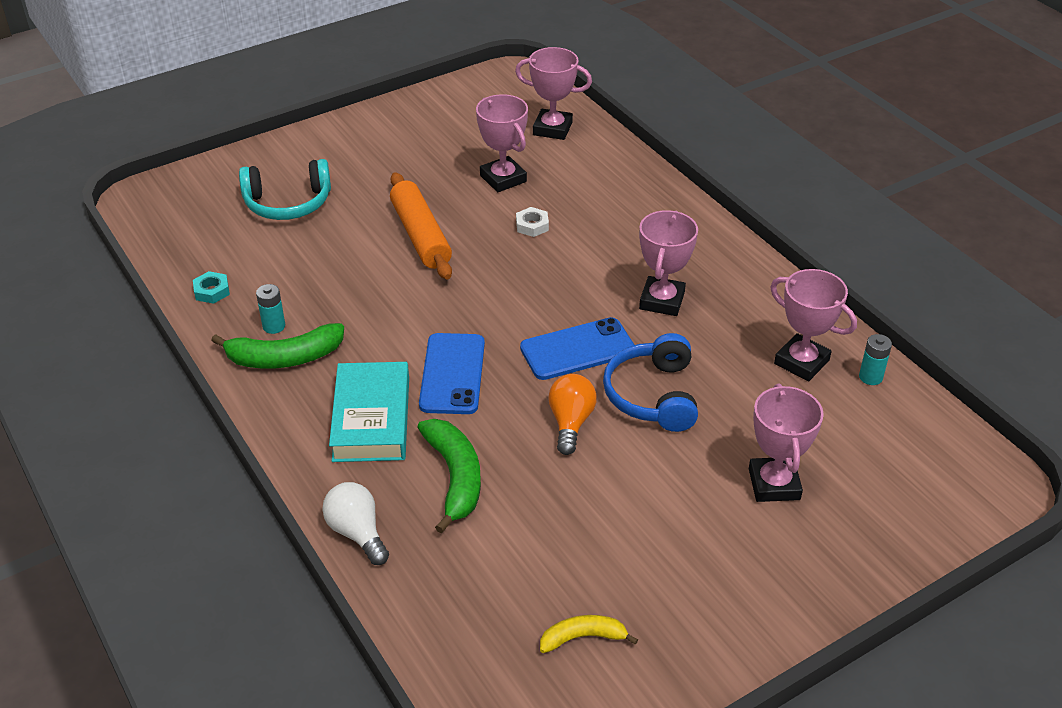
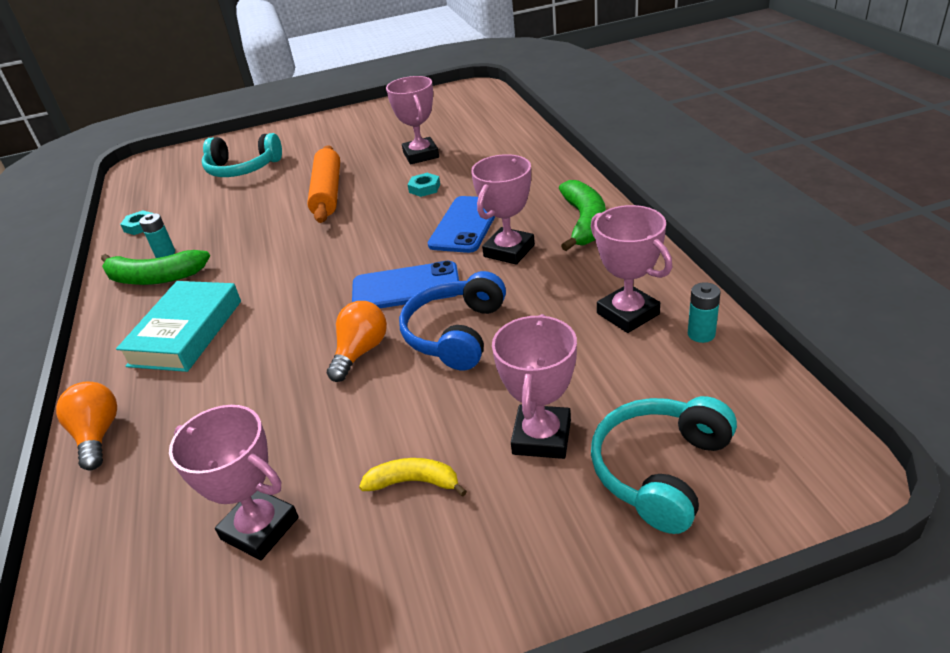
camera: 20 degrees right, 5 degrees down
(357, 533) = (98, 435): white light bulb -> orange light bulb
(452, 374) = (281, 300): blue phone -> blue phone (465, 225)
(455, 477) = (220, 393): green banana -> green banana (584, 222)
(532, 225) = (424, 188): white nut -> turquoise nut
(552, 129) = (483, 122): pink trophy -> pink trophy (260, 528)
(583, 637) = (234, 587): yellow banana -> yellow banana (414, 482)
(877, 500) = (660, 470): none -> turquoise headphones

